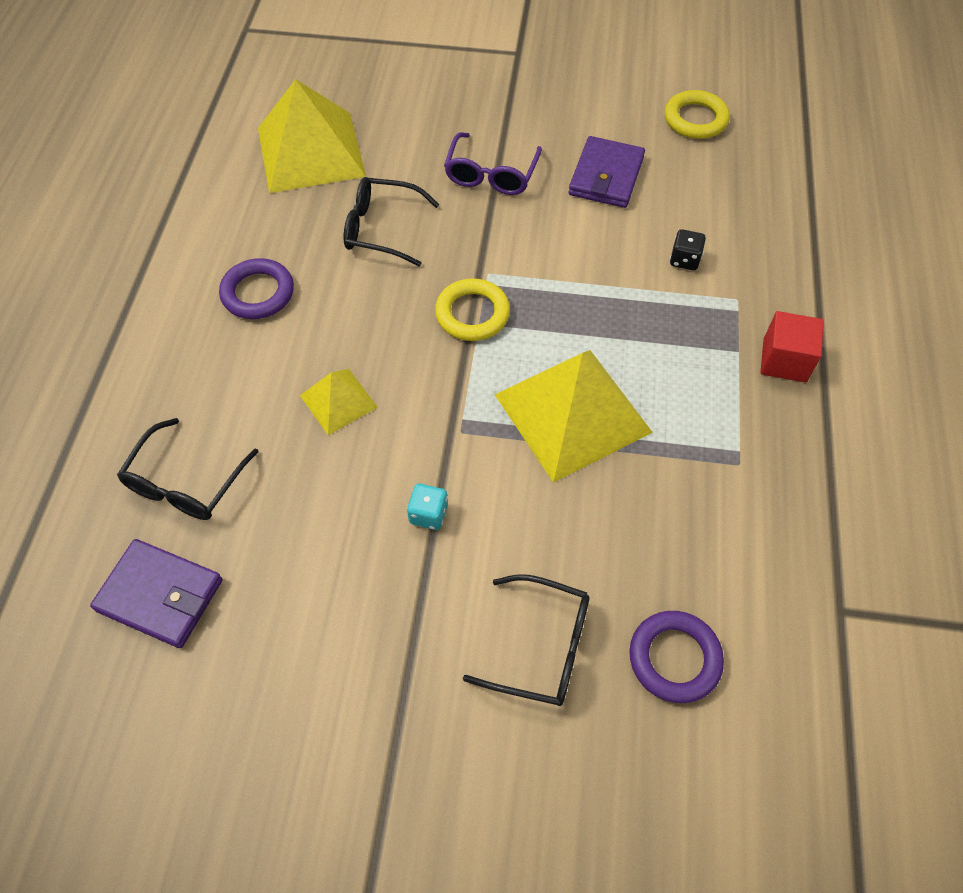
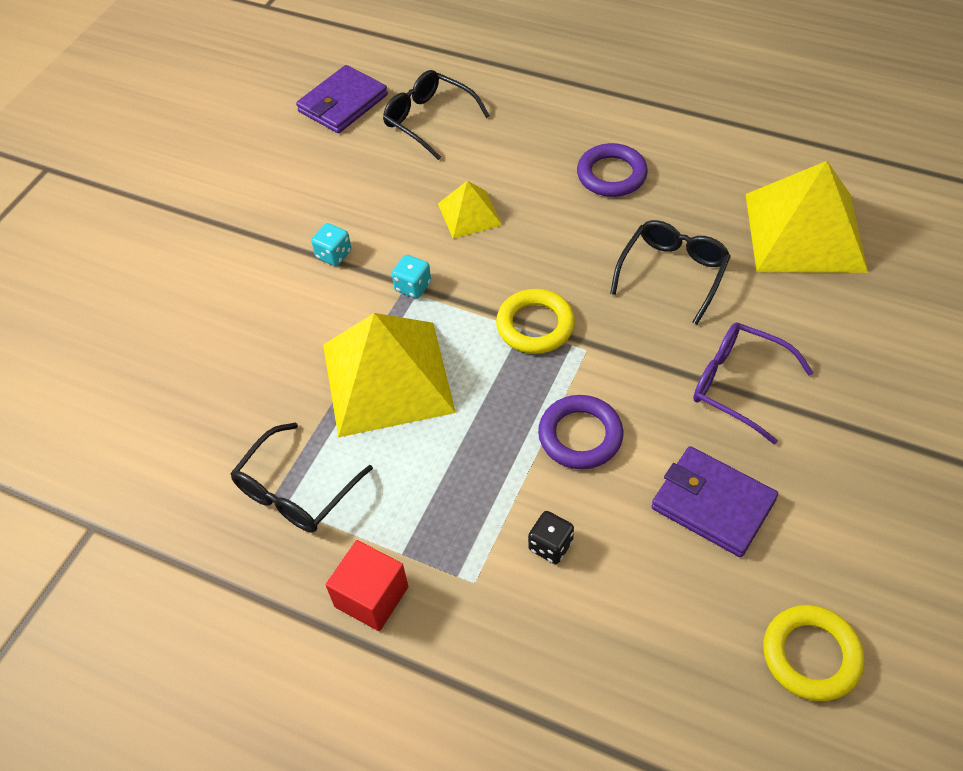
camera: 110 degrees right, 5 degrees down
(453, 424) = (413, 286): none -> turquoise dice
(540, 647) = (188, 301): black glasses -> black glasses (297, 490)
(674, 658) = (129, 385): purple ring -> purple ring (580, 436)

